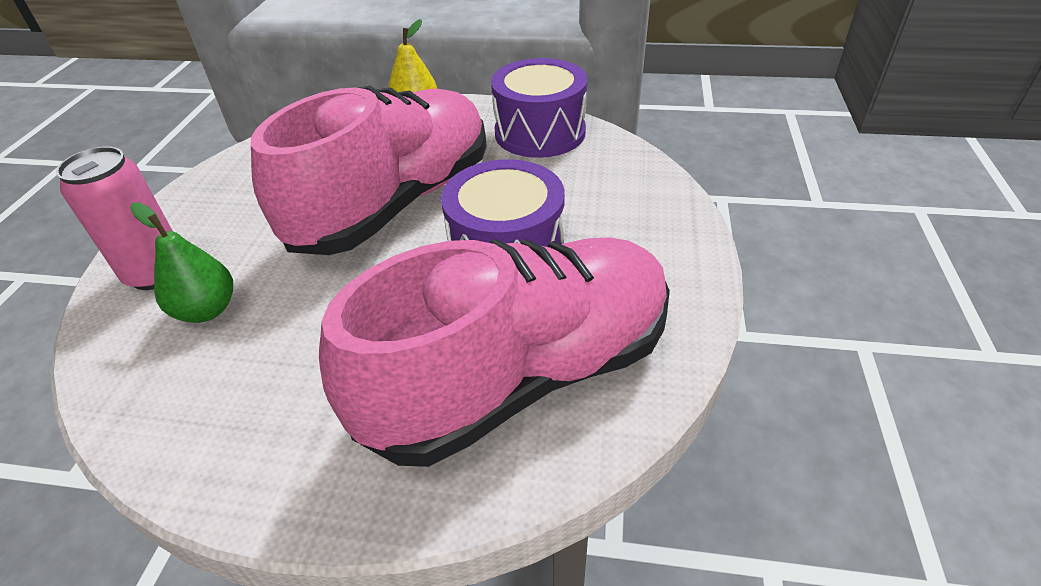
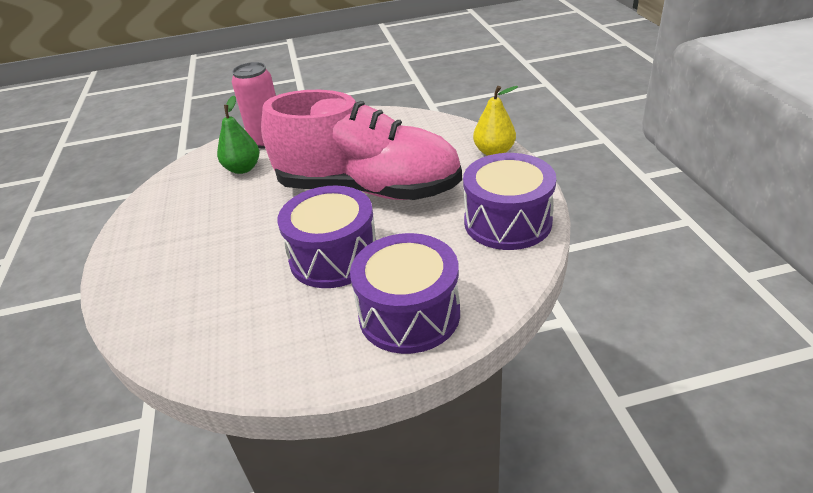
camera: 70 degrees right, 5 degrees down
(520, 376) = (212, 303): pink shoe -> none
(636, 218) = (409, 314): none -> purple drum

